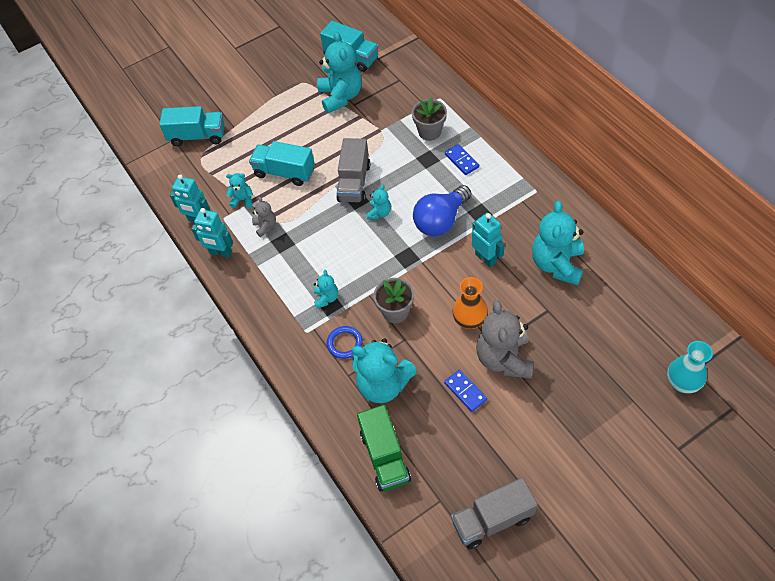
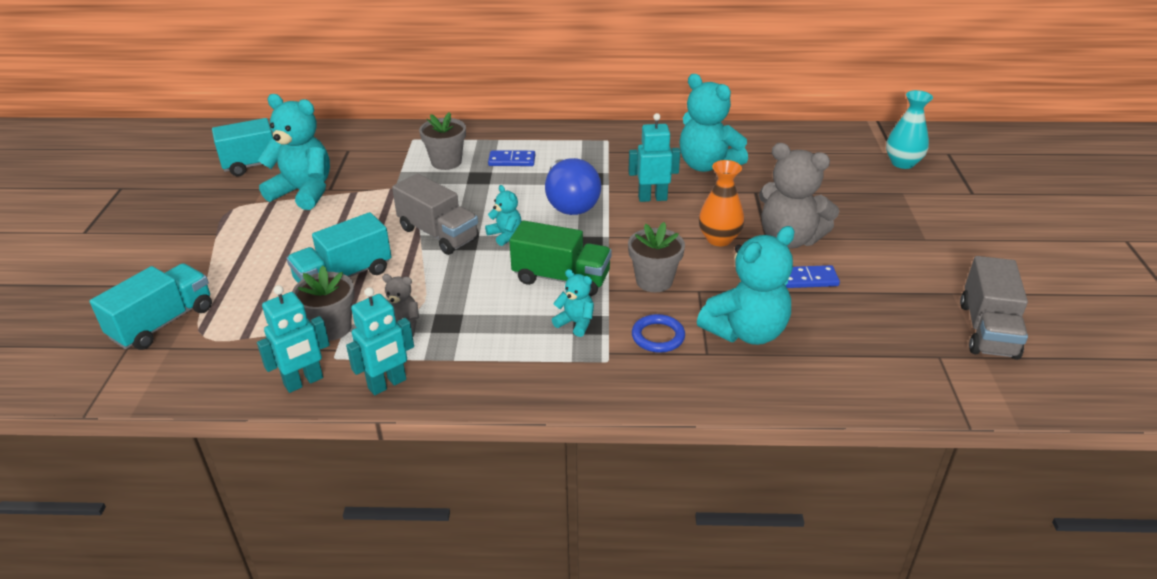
camera: 60 degrees left, 20 degrees down
(242, 200) = (331, 328): turquoise teddy bear -> grey flower pot
(385, 456) = (849, 373): green truck -> green truck (561, 278)

